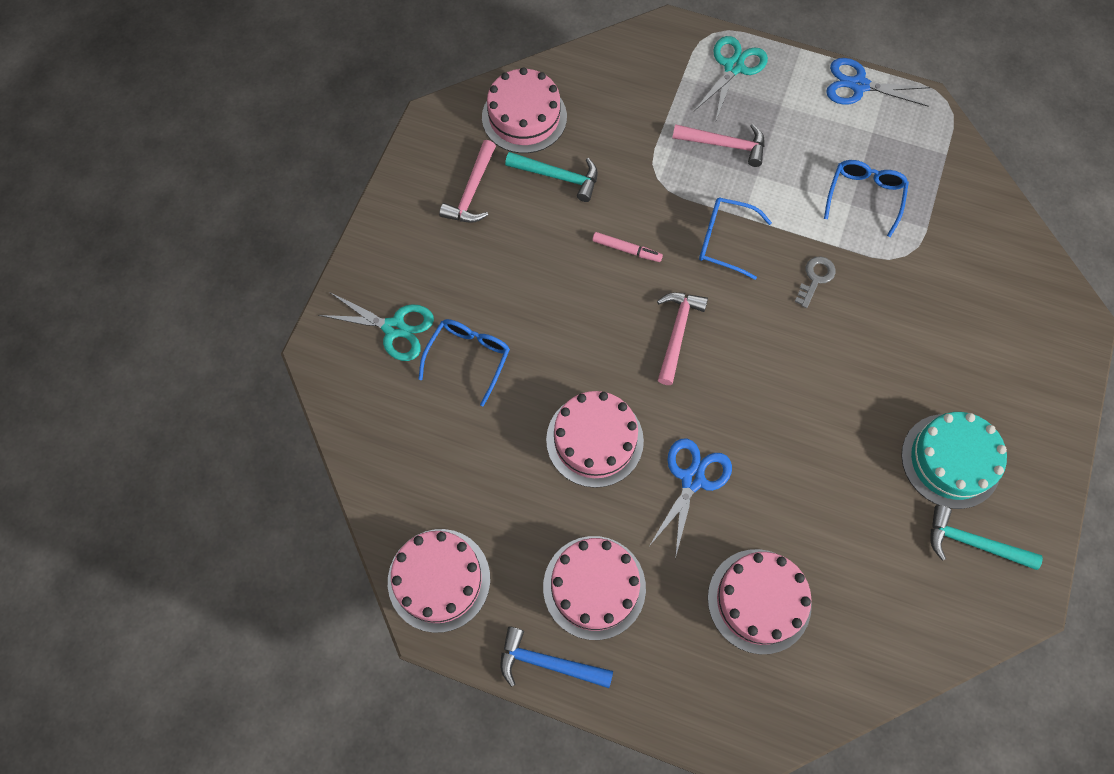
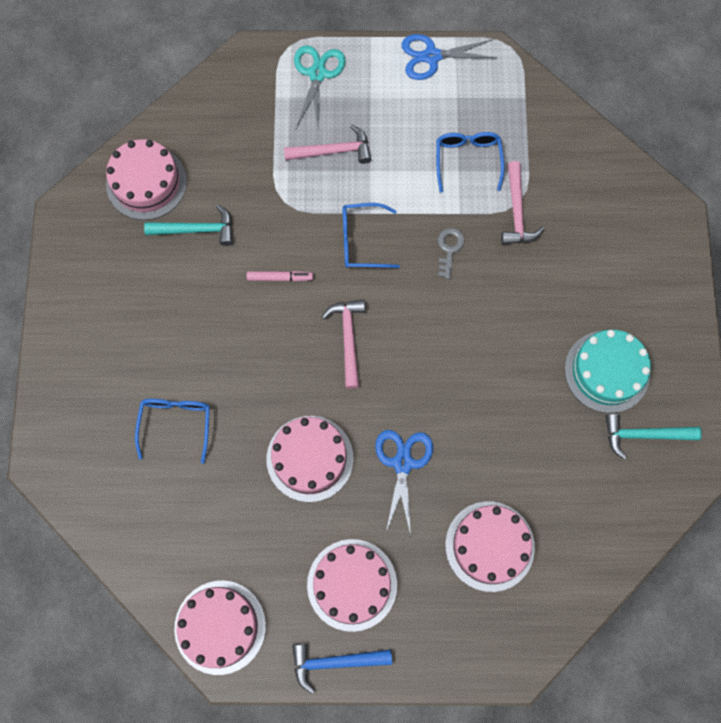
camera: 20 degrees left, 5 degrees up
(394, 328) = (100, 420): turquoise scissors -> none
(472, 191) = (124, 269): pink hammer -> pink hammer (517, 212)

